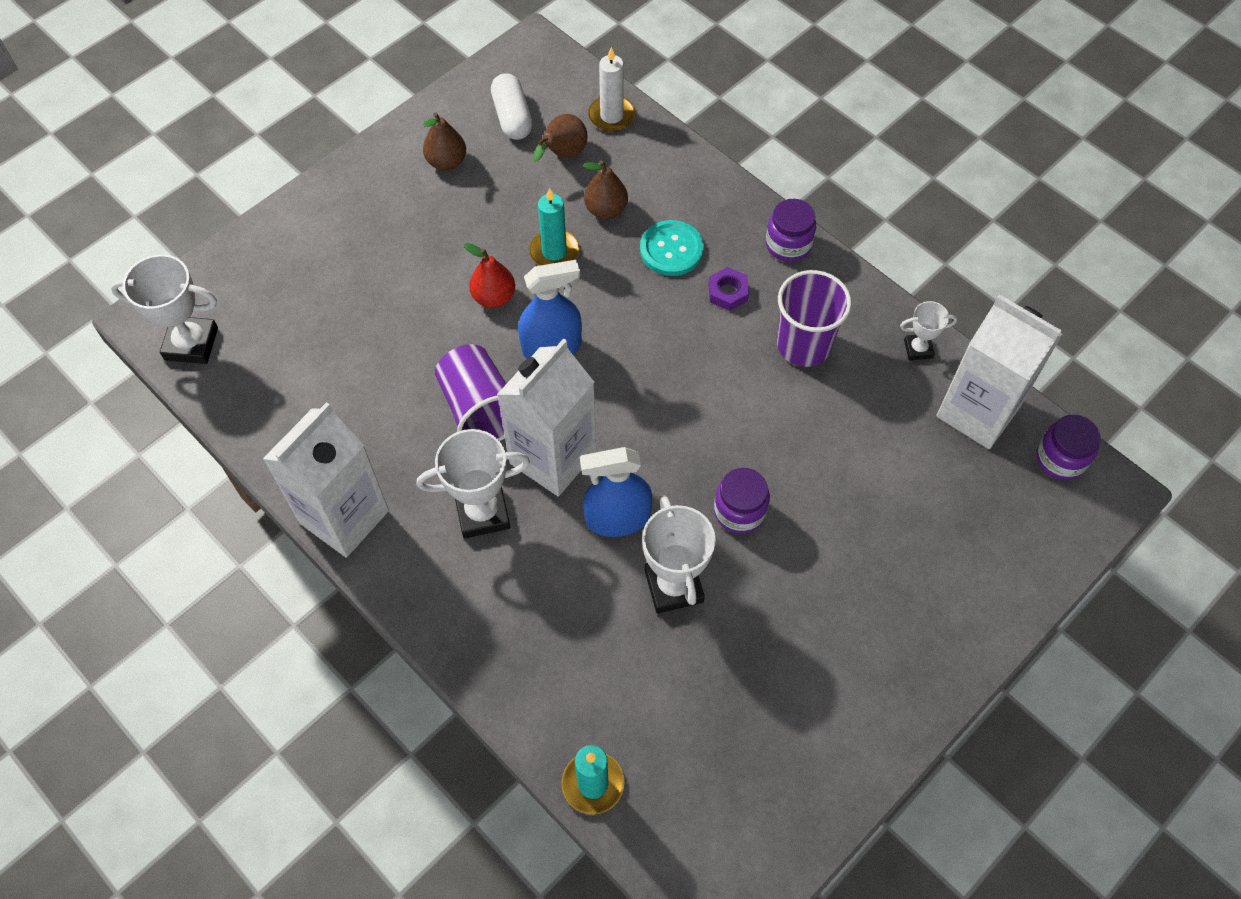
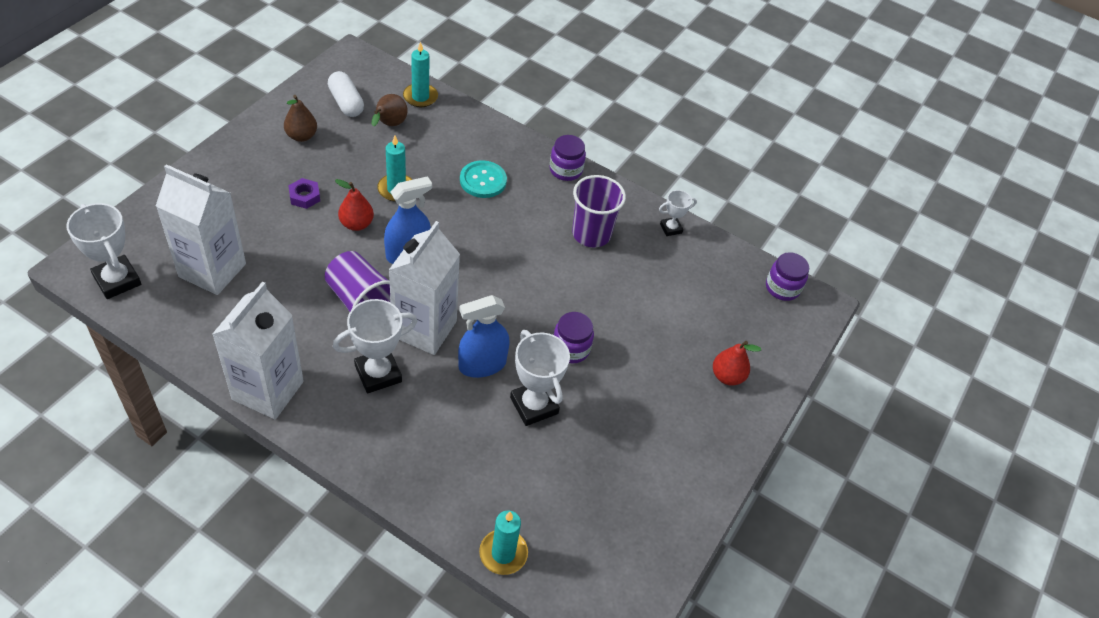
camera: 20 degrees left, 10 degrees down
(191, 344) = (117, 280): white trophy -> white trophy turned 60 degrees clockwise
(606, 210) = (429, 158): brown pear -> none
(611, 116) = (420, 97): white candle -> turquoise candle
(728, 292) = (530, 205): purple nut -> purple nut (304, 196)
(948, 582) = (727, 376): none -> red pear
(977, 412) = (720, 264): white carton -> white carton (212, 270)

